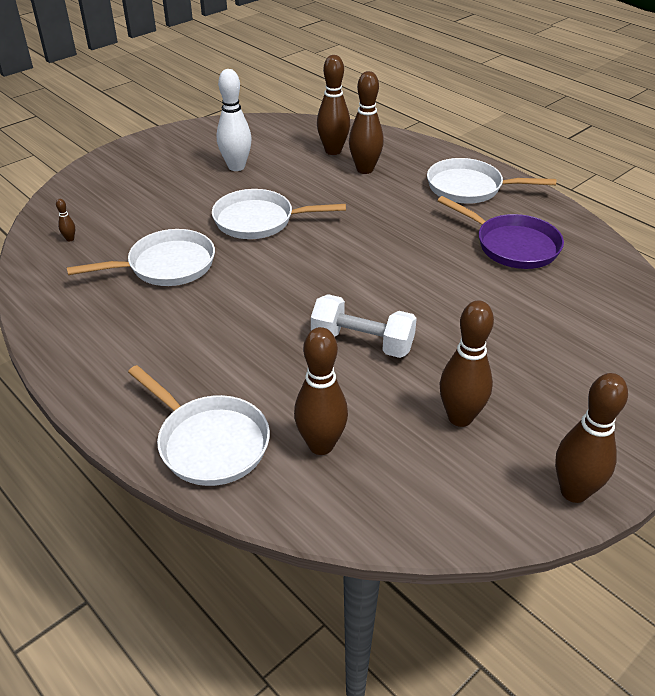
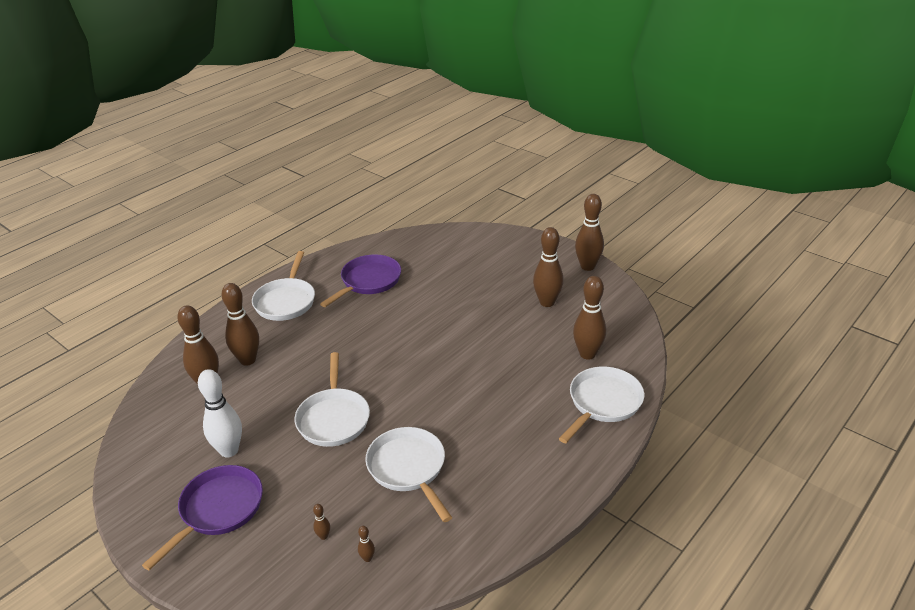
camera: 95 degrees left, 5 degrees down
(108, 216) = (323, 536): none -> brown bowling pin
(167, 166) = (218, 510): none -> purple pan
(362, 343) = (489, 344): white dumbbell -> none

